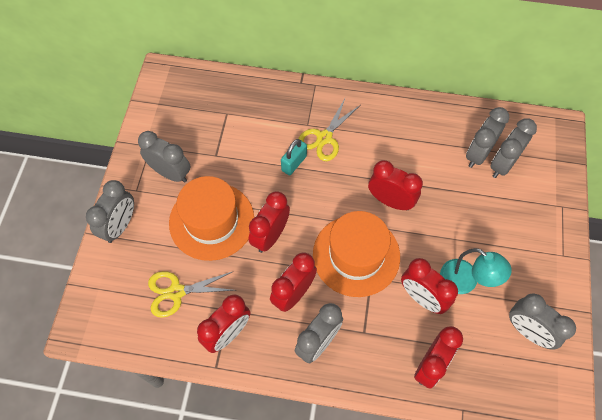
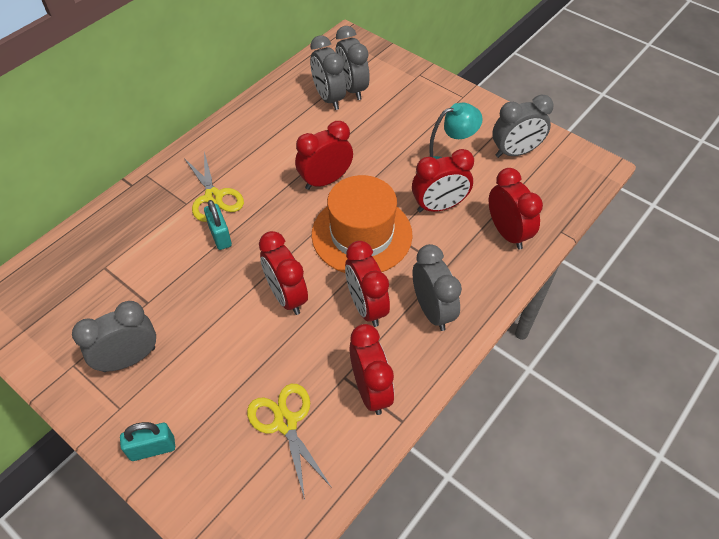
camera: 60 degrees left, 10 degrees down
(120, 226) = (152, 448): grey clock -> turquoise padlock
(176, 292) = (285, 422): yellow scissors -> yellow scissors turned 135 degrees clockwise
(211, 221) = (225, 344): orange hat -> none

